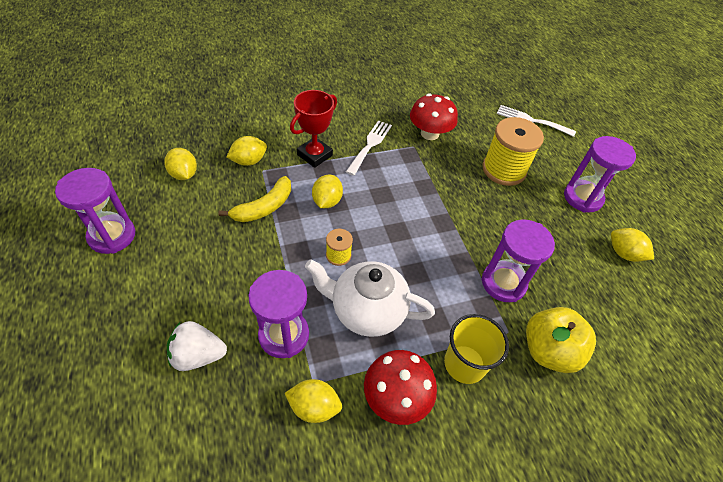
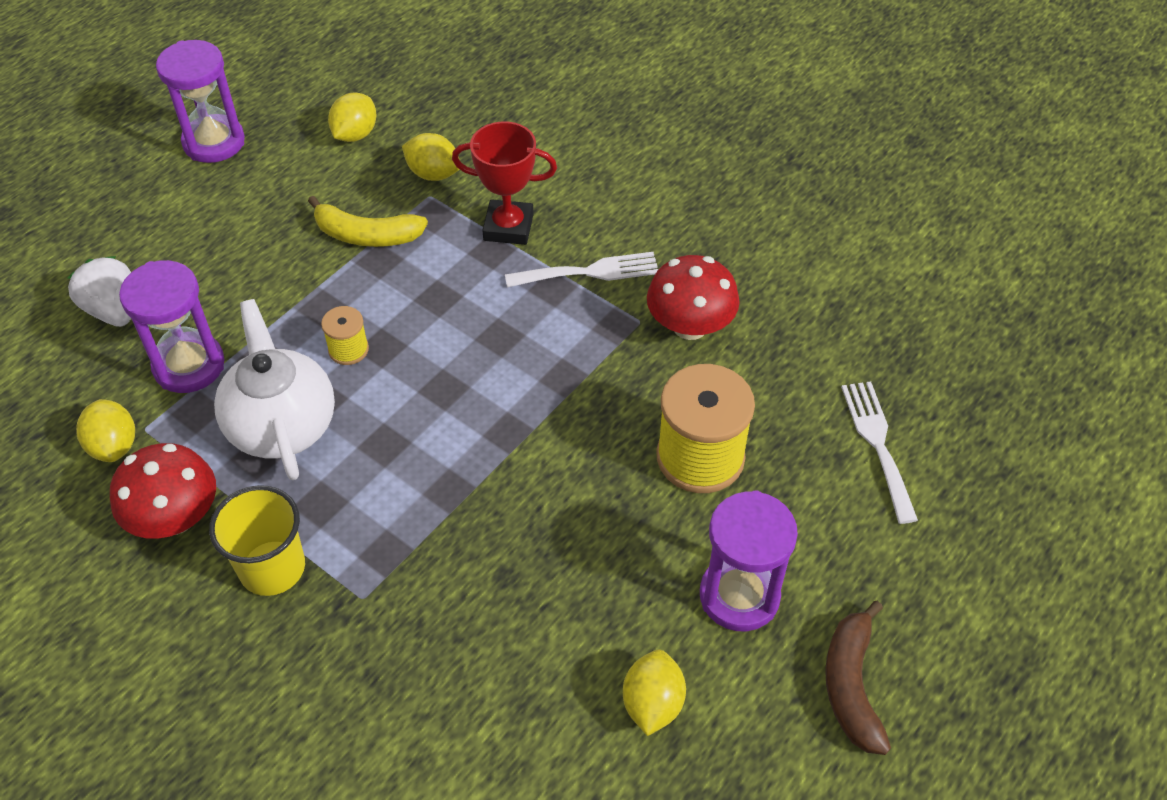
camera: 60 degrees right, 0 degrees up
(327, 201) = (432, 287): yellow lemon -> none
(503, 283) = (448, 556): purple hourglass -> none
(548, 351) = (364, 661): yellow apple -> none
(641, 191) = (851, 685): none -> brown banana

